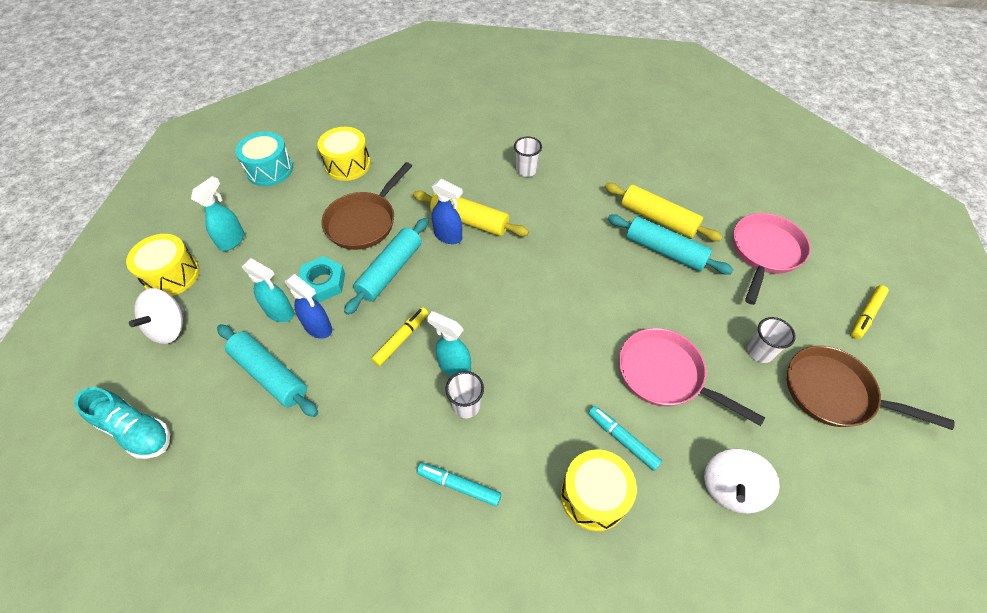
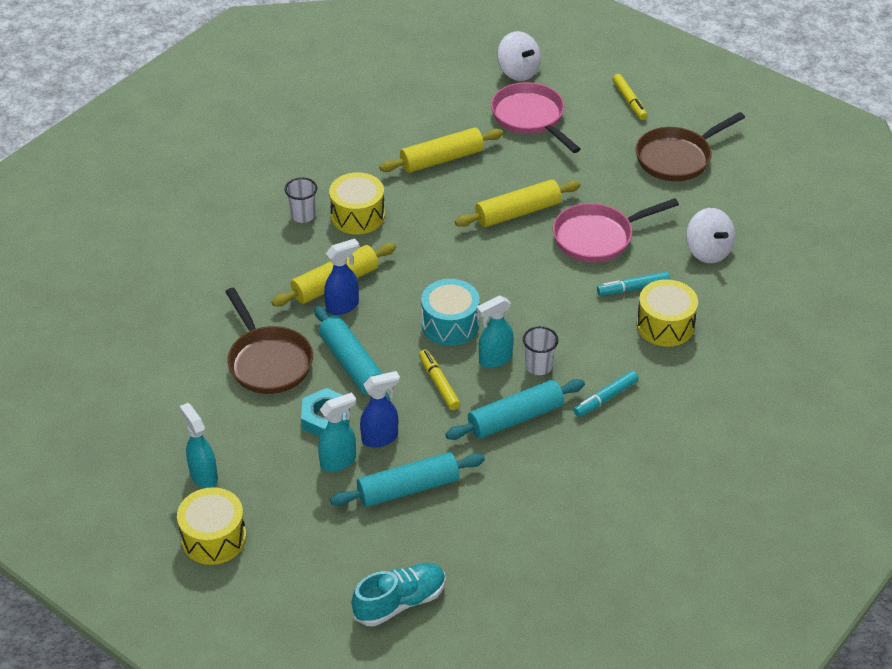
camera: 60 degrees left, 10 degrees down
(169, 327) = (289, 554): white spinning top -> white spinning top (518, 71)
(269, 170) = (114, 415): turquoise drum -> turquoise drum (450, 324)
(347, 164) = (167, 347): yellow drum -> yellow drum (357, 216)
(643, 298) = (518, 212): none -> yellow rolling pin
(665, 251) = (480, 174): turquoise rolling pin -> turquoise rolling pin (515, 418)
(760, 352) = (617, 175): white cup -> none

